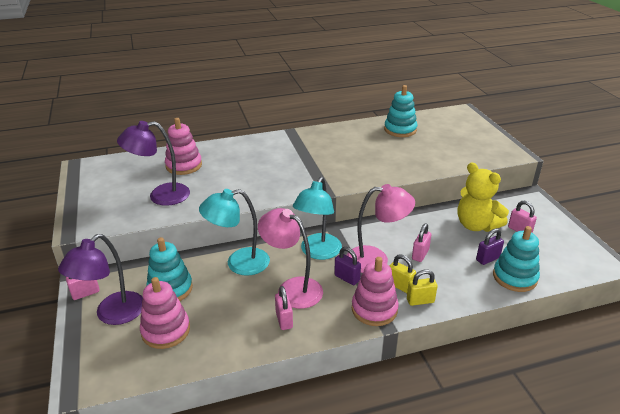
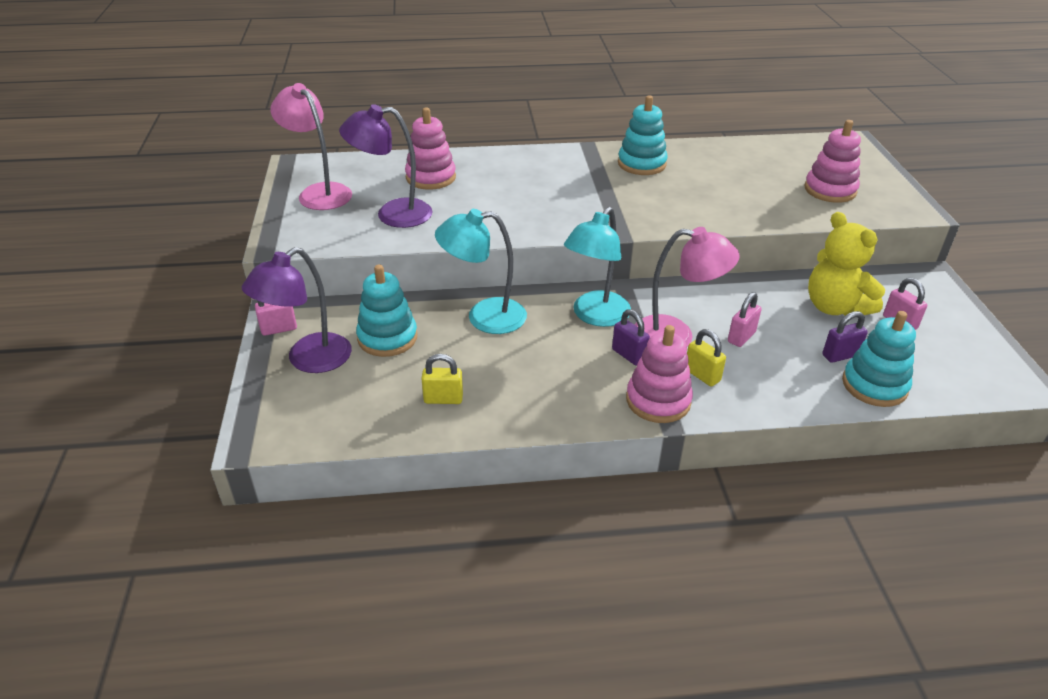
camera: 10 degrees right, 5 degrees up
(166, 330) = (372, 389): pink stacking toy -> pink stacking toy (830, 190)
(284, 320) = (530, 397): pink padlock -> none
(292, 288) = (550, 358): pink lamp -> pink lamp (319, 192)
(400, 130) = (749, 159): turquoise stacking toy -> turquoise stacking toy (641, 164)
(420, 301) = (726, 398): yellow padlock -> yellow padlock (443, 399)

